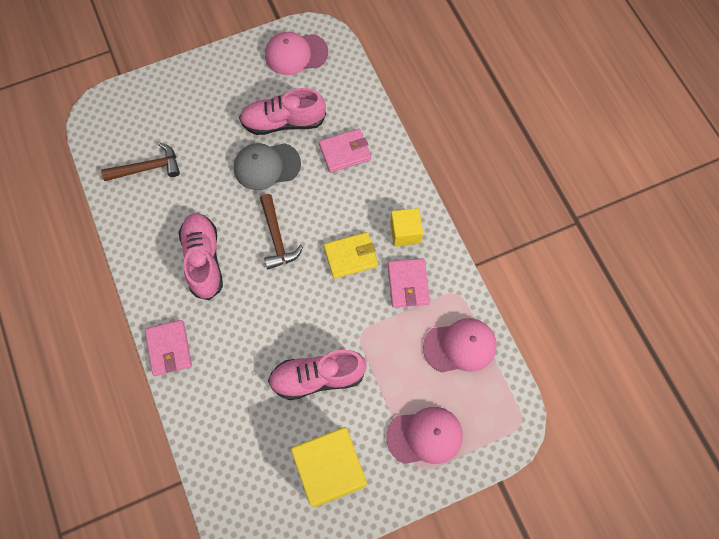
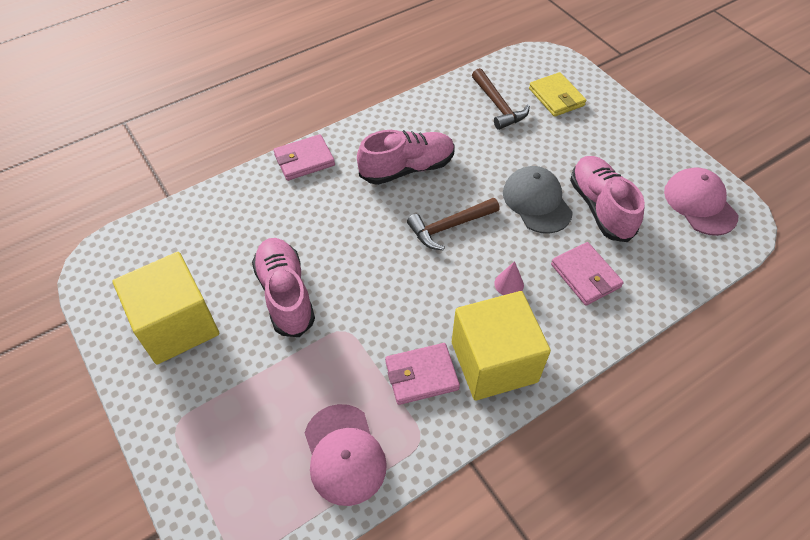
camera: 80 degrees right, 15 degrees down
(341, 206) = (509, 284): none -> pink cone
(350, 256) = (444, 304): yellow wallet -> yellow wallet (556, 97)
(405, 232) = (494, 362): yellow cube -> yellow cube, size x1.83
(425, 436) = (218, 424): pink cap -> none

